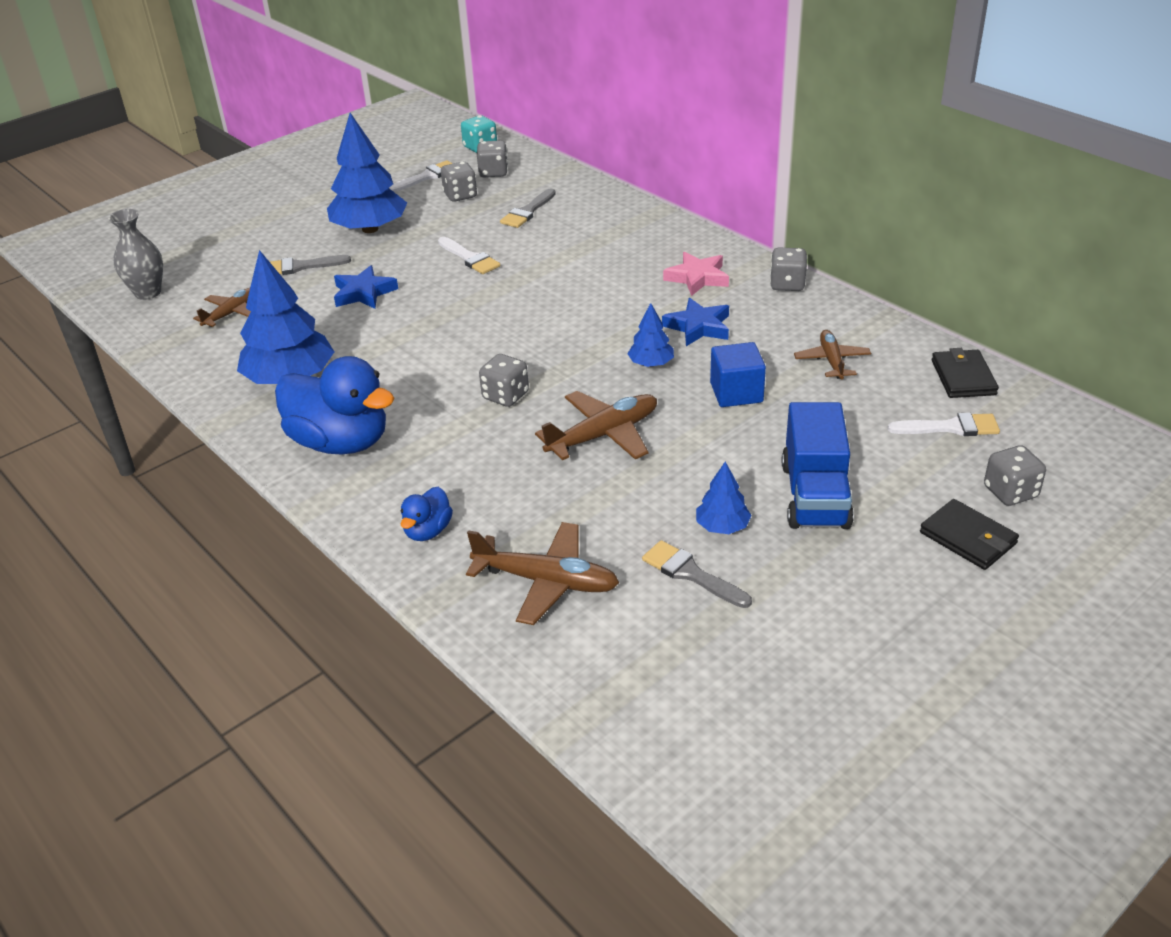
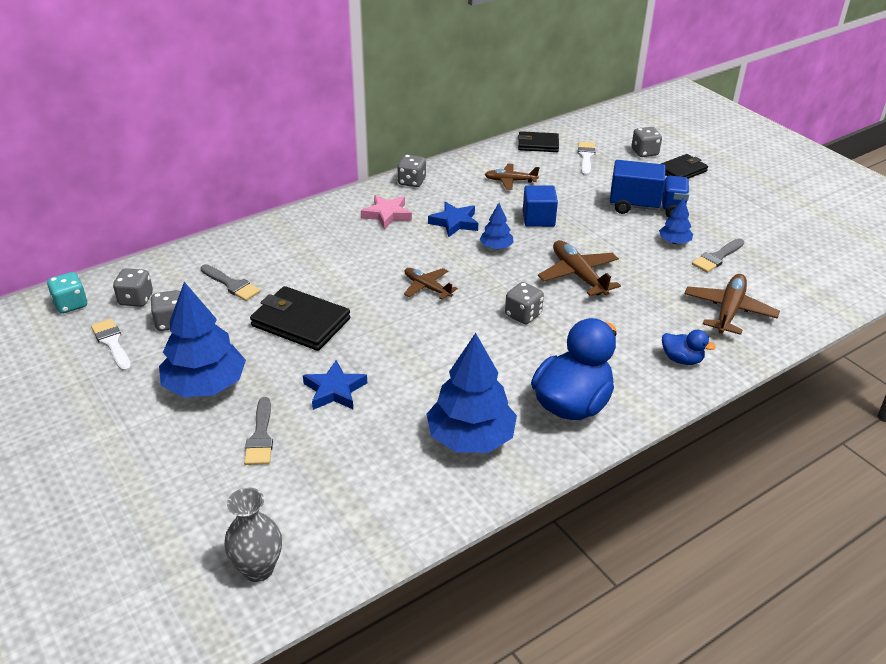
camera: 85 degrees left, 0 degrees up
(232, 313) = (336, 487): brown plane -> brown plane (427, 287)
(470, 258) = (300, 322): white brush -> black wallet

